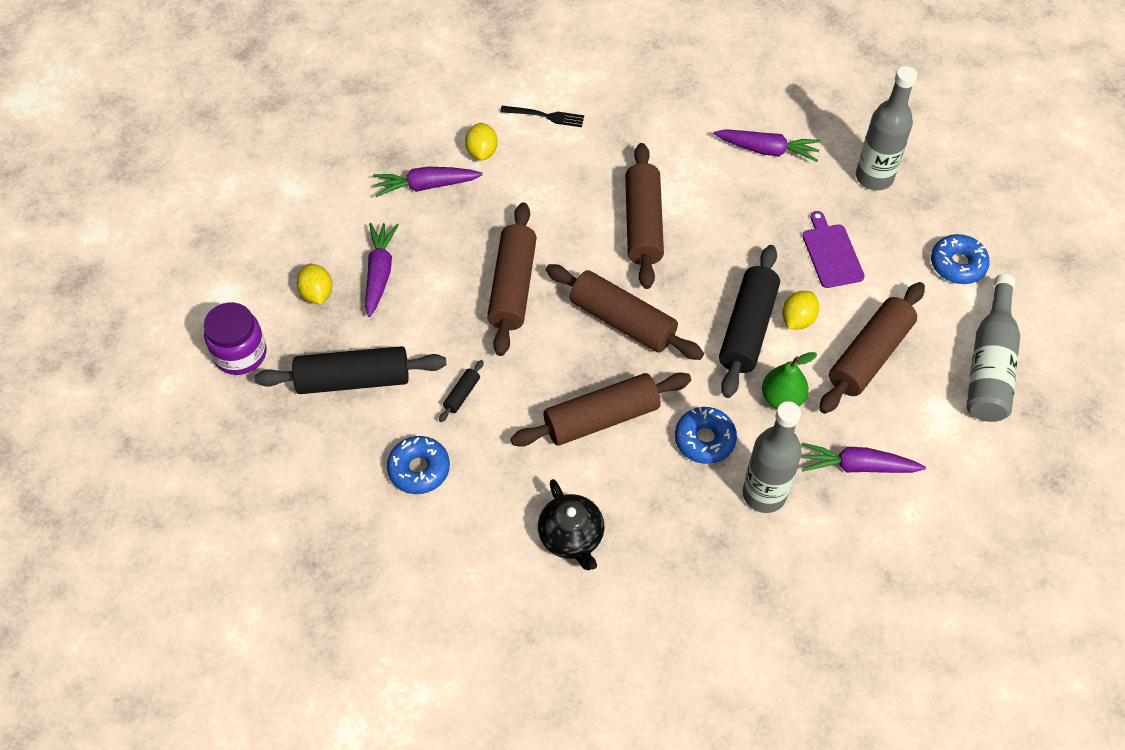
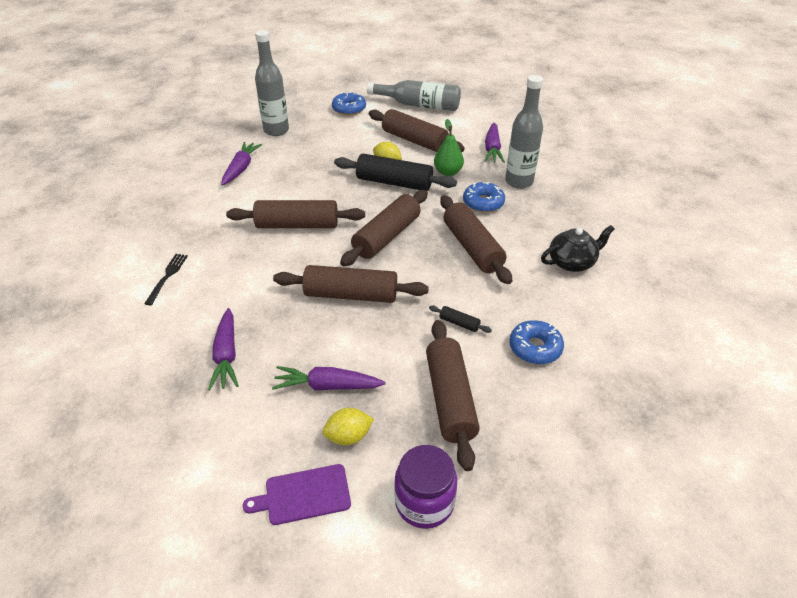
camera: 90 degrees left, 15 degrees down
(353, 380) = (450, 399): black rolling pin -> brown rolling pin
(482, 152) = (196, 317): yellow lemon -> none
(831, 253) = (335, 149): purple cutting board -> purple cutting board (304, 495)

